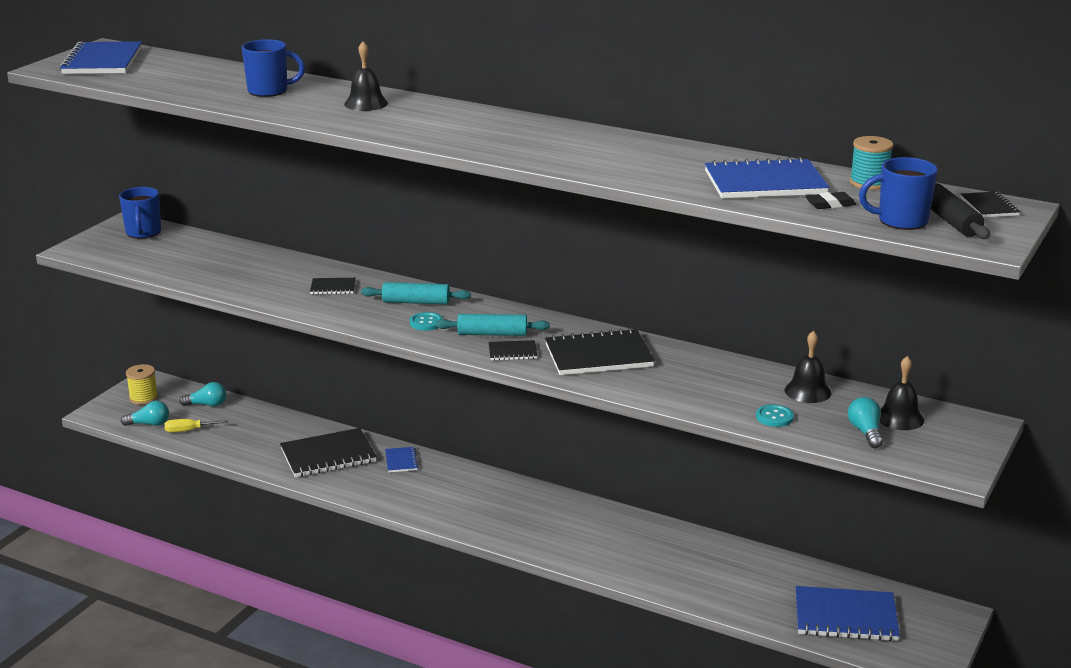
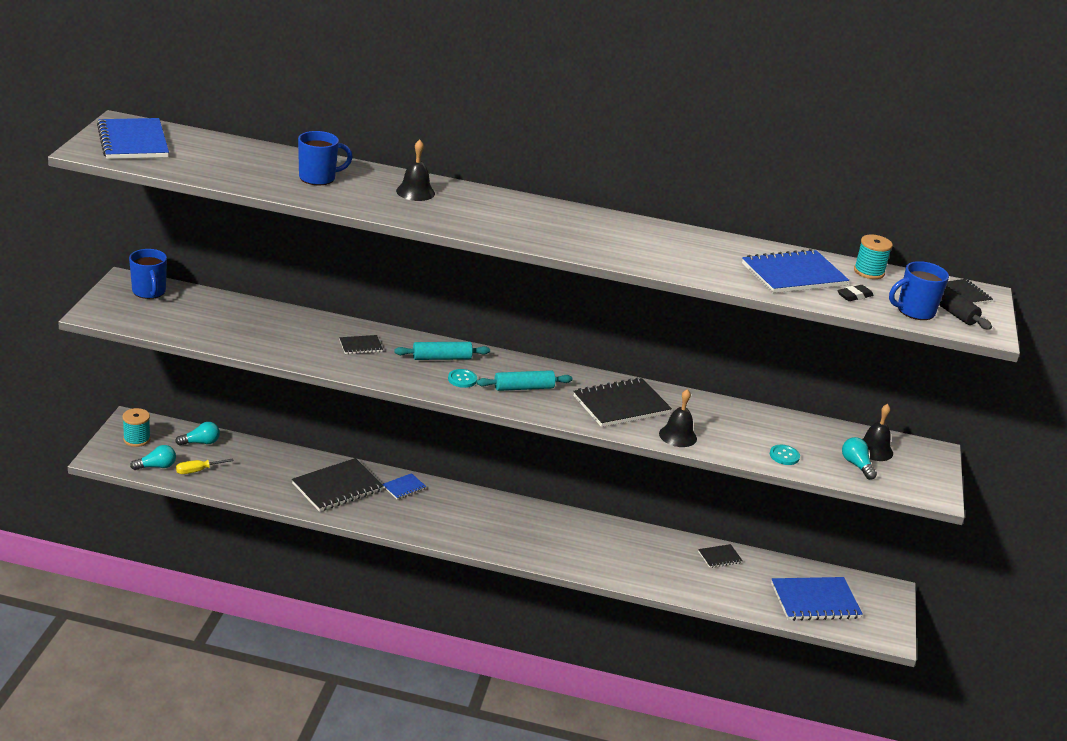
camera: 20 degrees left, 5 degrees up
(143, 398) = (137, 439): yellow spool -> turquoise spool
(401, 461) = (404, 487): blue notebook -> blue notebook turned 75 degrees clockwise
(512, 352) = (550, 406): black notebook -> black notebook (719, 557)
(807, 391) = (797, 429): black bell -> black bell (678, 436)

